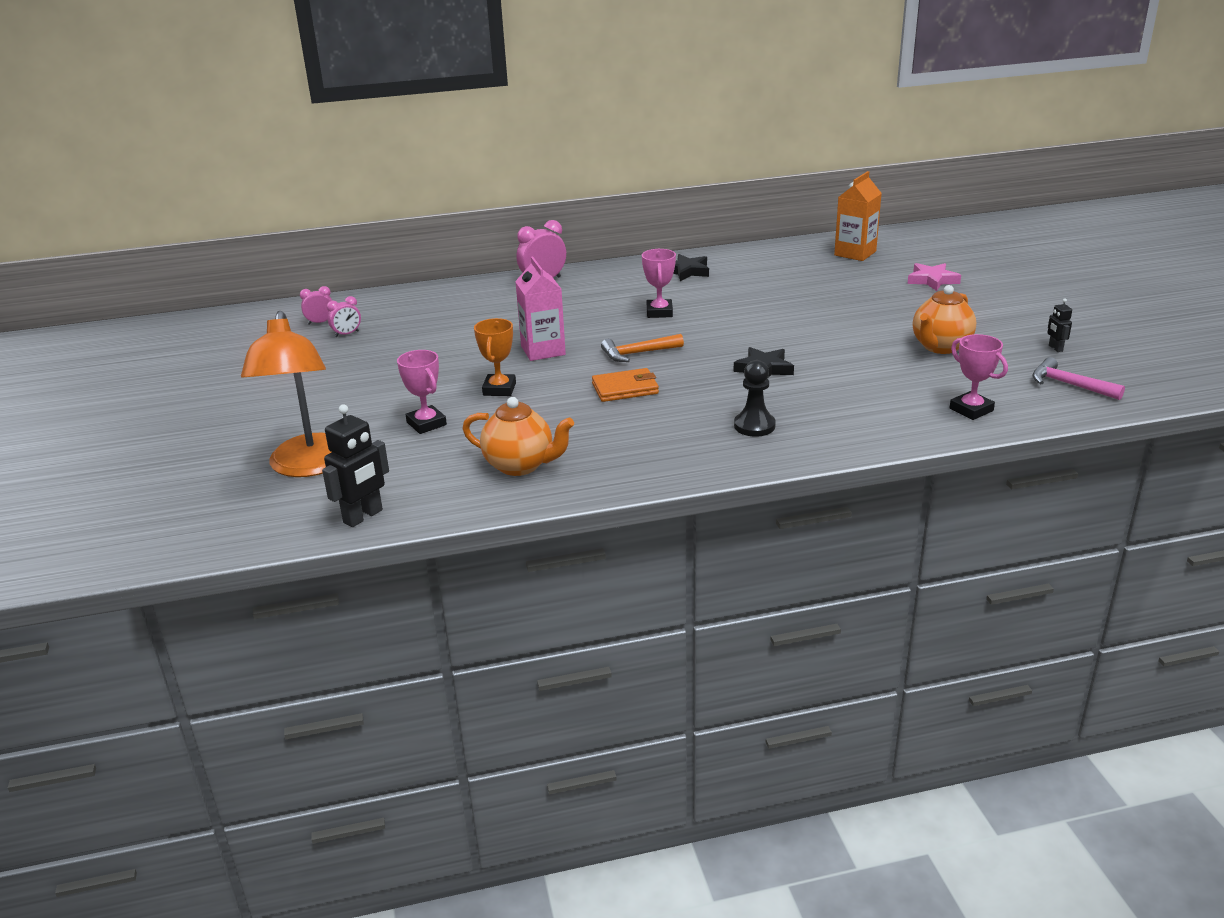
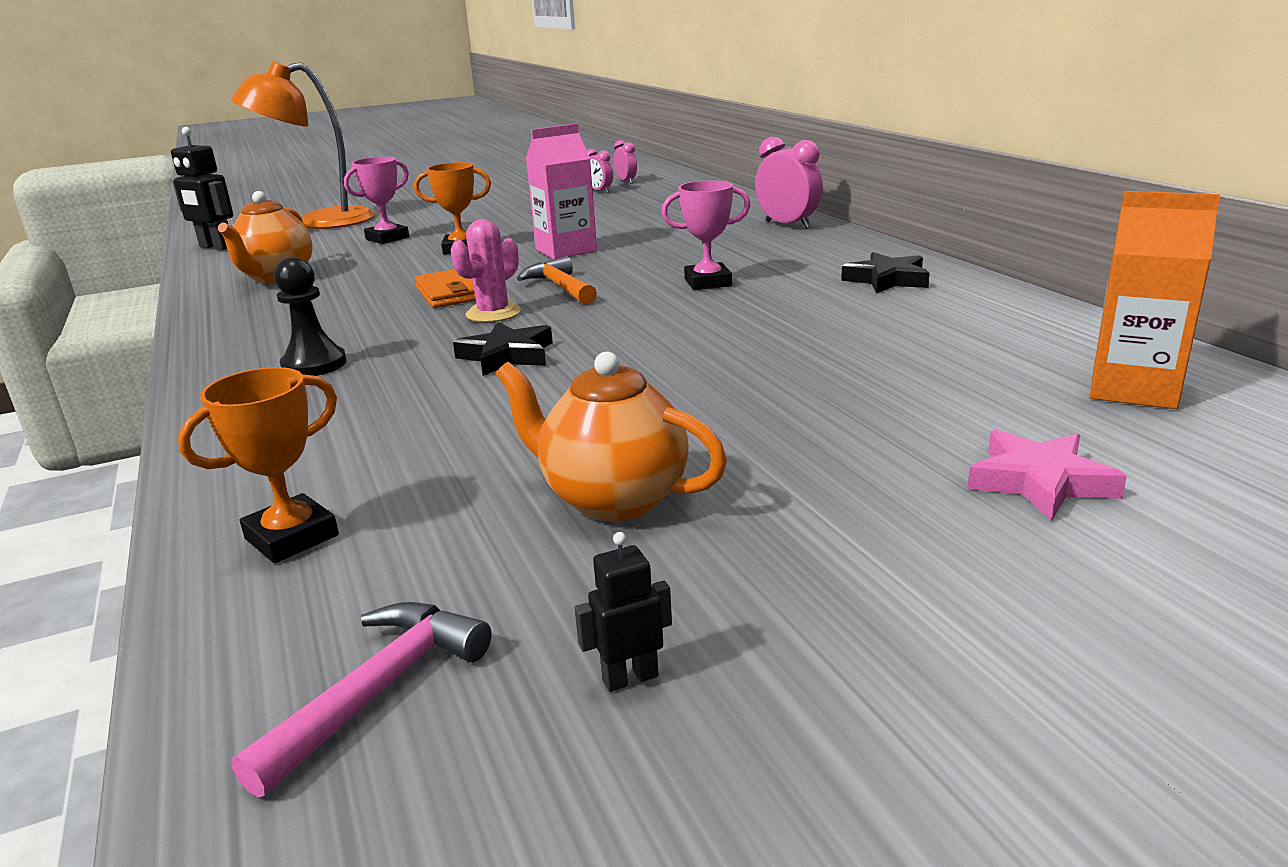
camera: 80 degrees right, 5 degrees down
(682, 374) = (493, 313): none -> pink cactus
(971, 410) = (291, 537): pink trophy -> orange trophy

